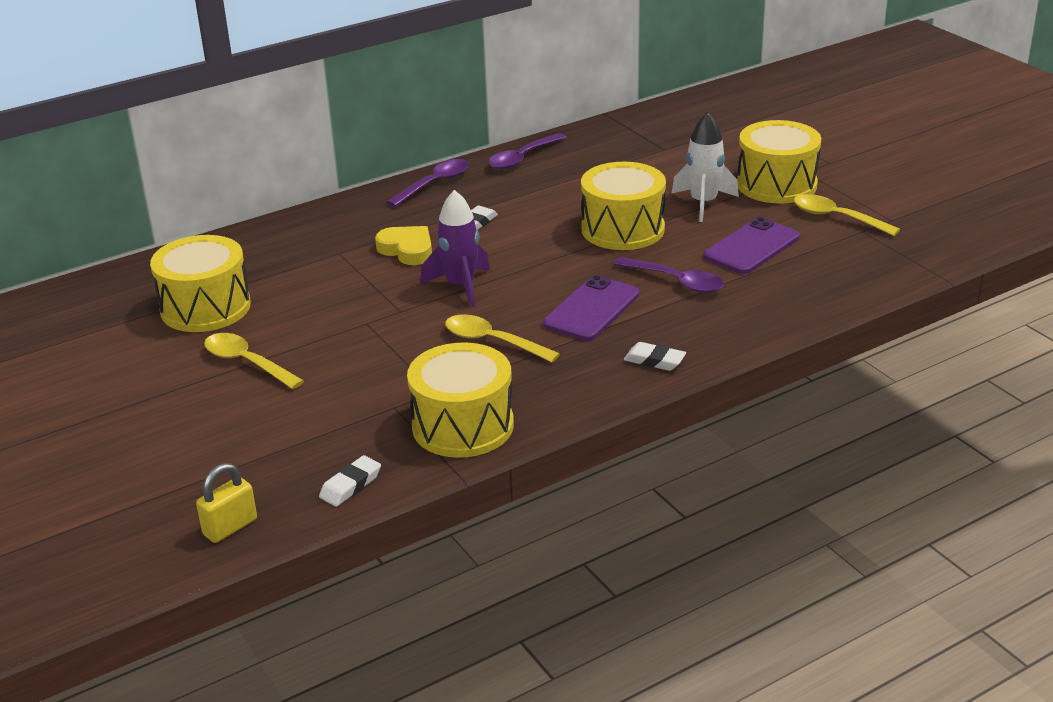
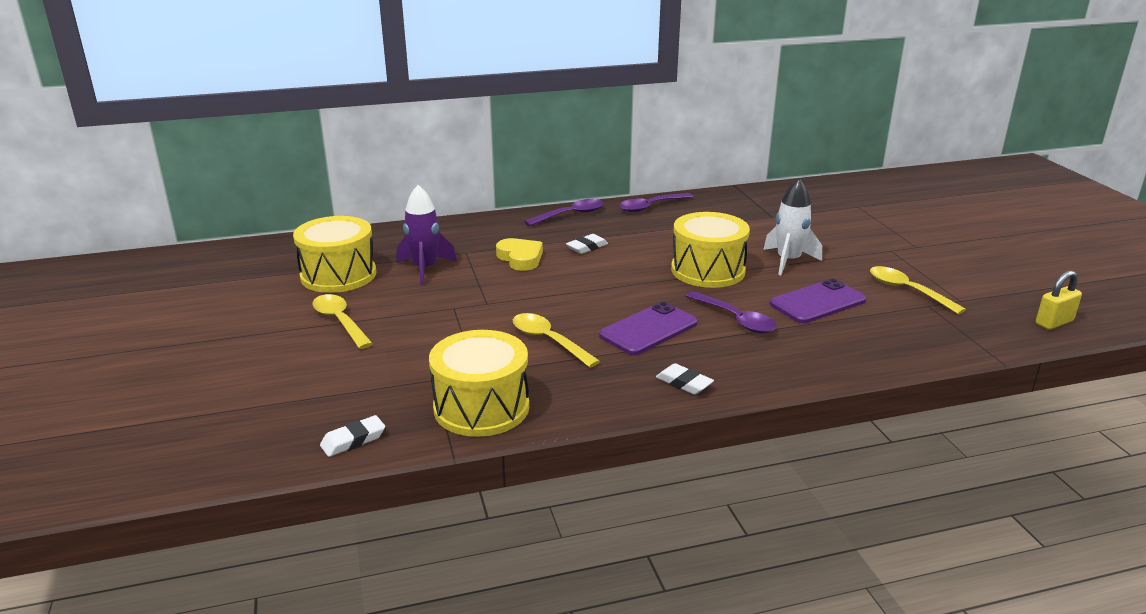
camera: 15 degrees right, 5 degrees down
(230, 527) = (229, 456): yellow padlock -> yellow padlock (1054, 322)
(460, 286) = (547, 292): purple rocket -> purple rocket (425, 269)
(776, 184) = (861, 256): yellow drum -> none

